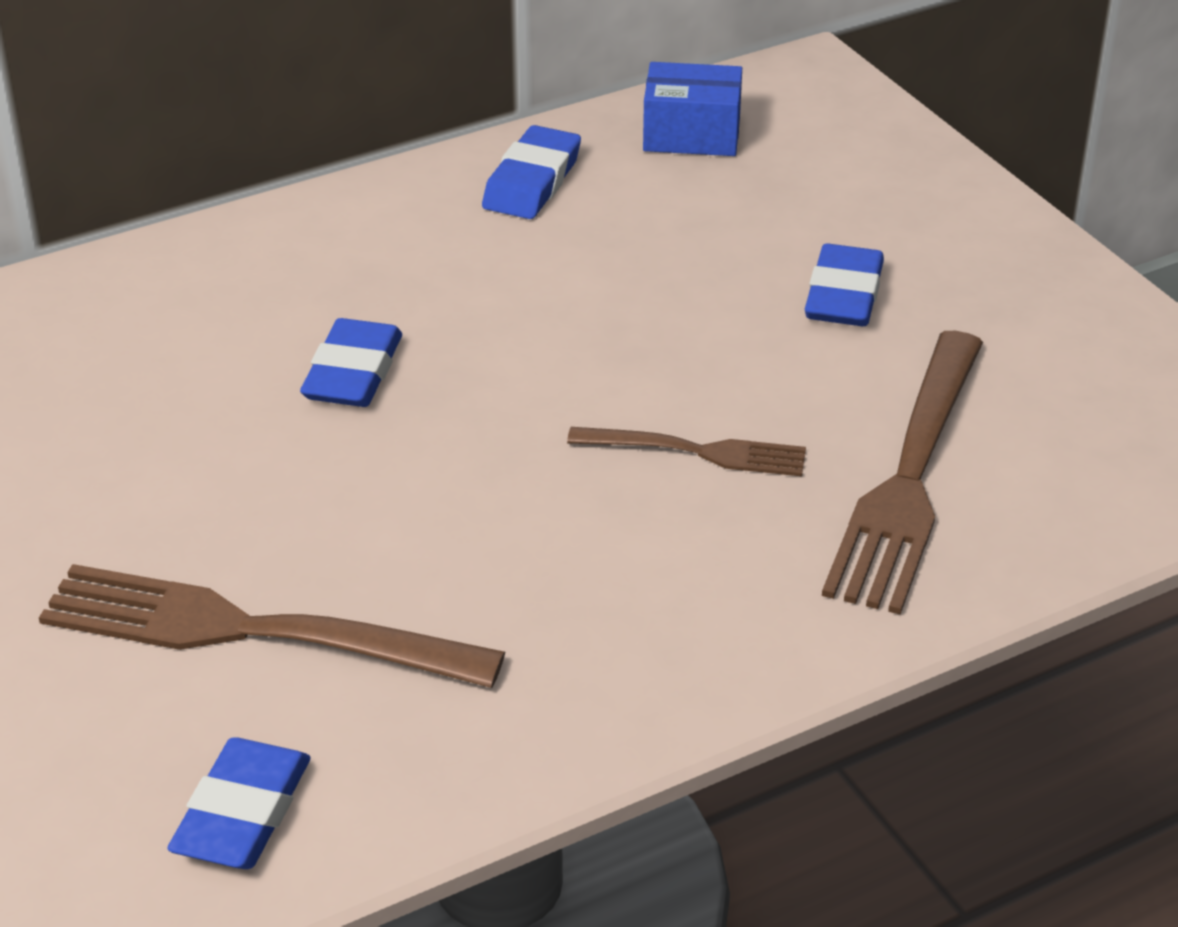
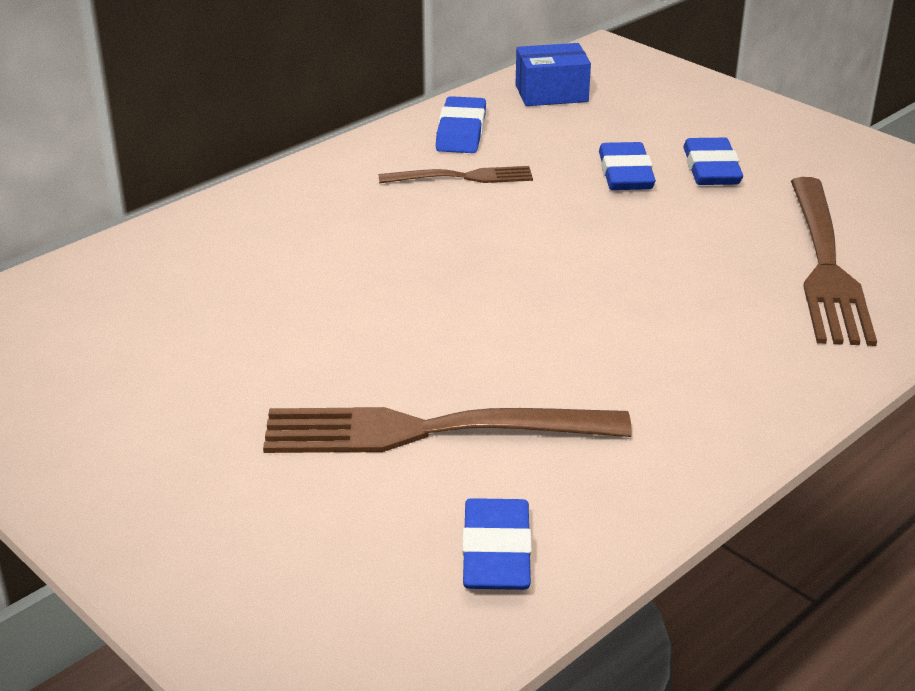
camera: 15 degrees left, 5 degrees down
(353, 373) = (405, 259): blue eraser -> blue eraser (625, 174)
(696, 451) = (675, 271): brown fork -> brown fork (462, 177)

